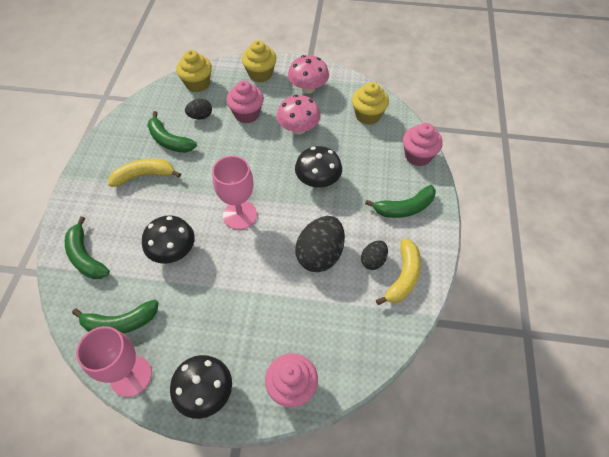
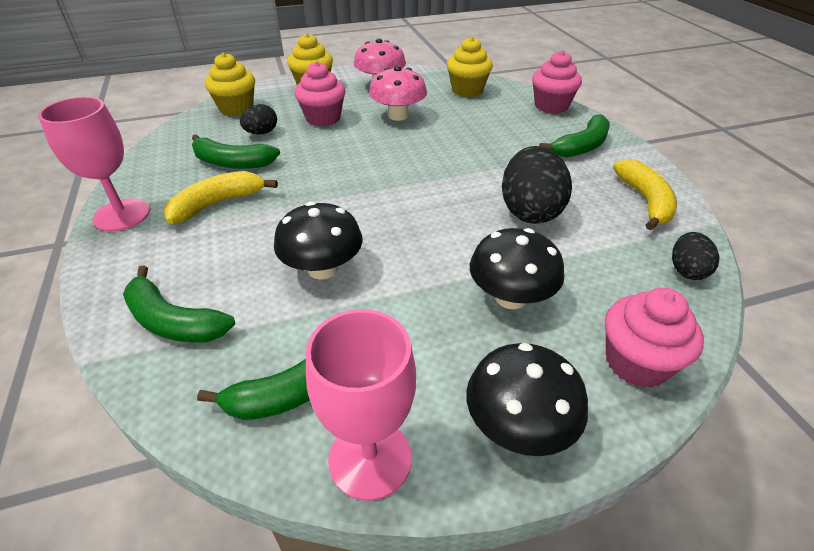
camera: 25 degrees left, 15 degrees down
(240, 215) = (391, 205): pink goblet -> pink goblet (122, 215)
(318, 180) = (462, 150): black mushroom -> black mushroom (510, 297)
(373, 260) = (597, 198): black egg -> black egg (686, 270)

